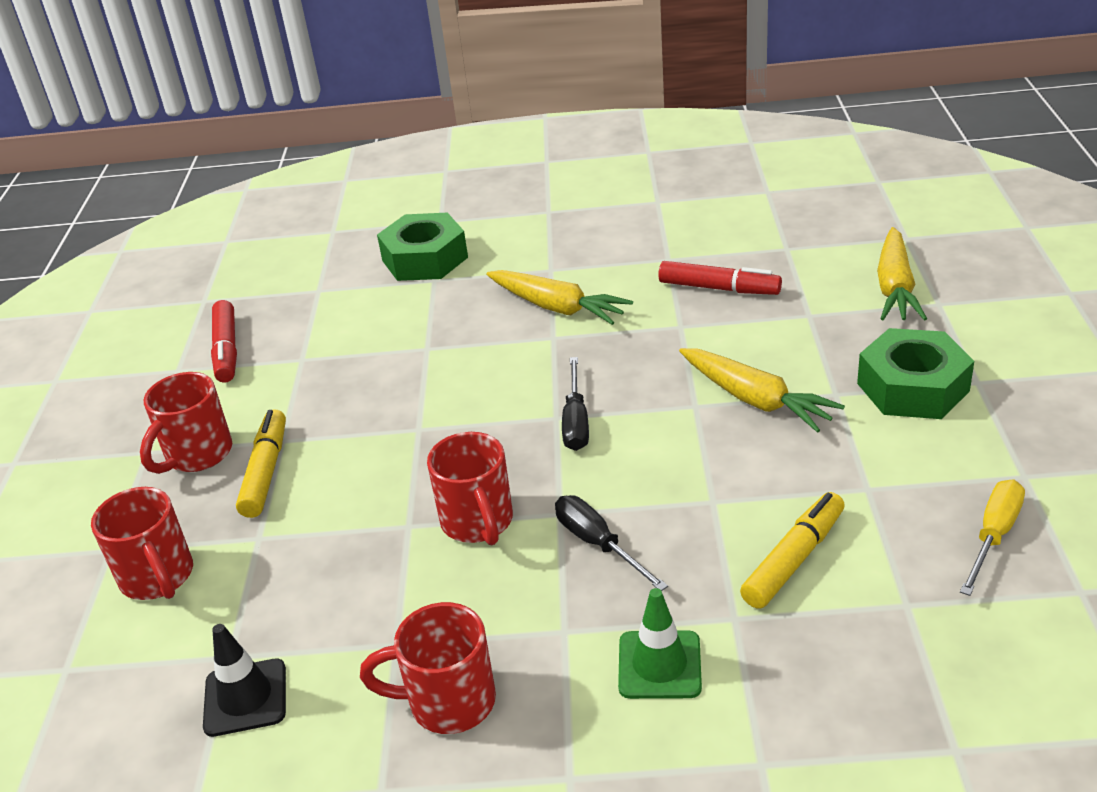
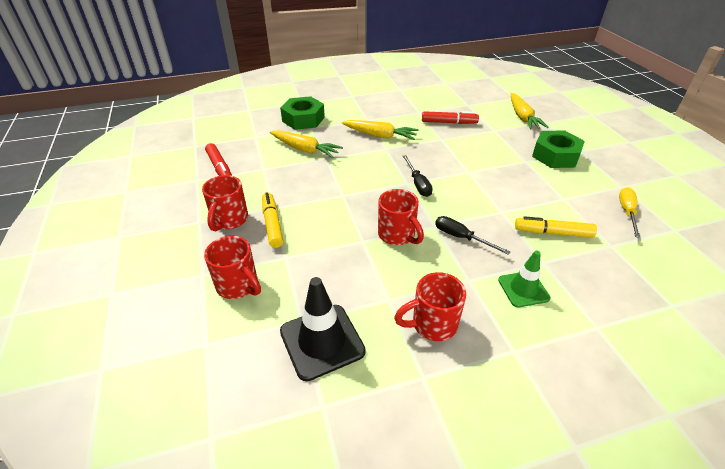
camera: 20 degrees left, 5 degrees up
(245, 698) = (322, 341): black traffic cone -> black traffic cone, size x1.57
(756, 400) = (493, 167): yellow carrot -> yellow carrot (305, 149)
(794, 559) = (552, 232): yellow marker -> yellow marker turned 105 degrees counterclockwise

